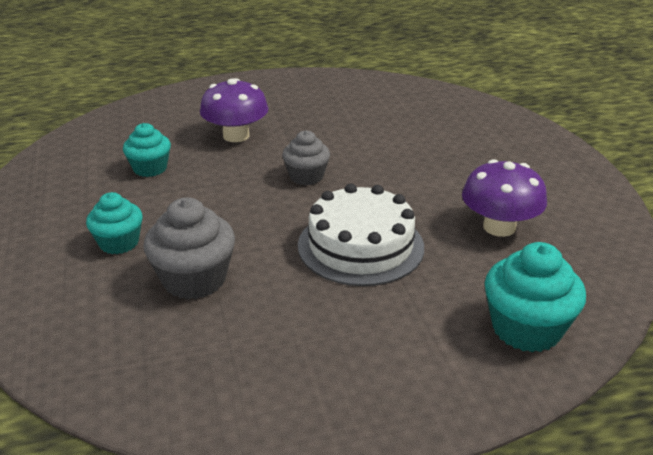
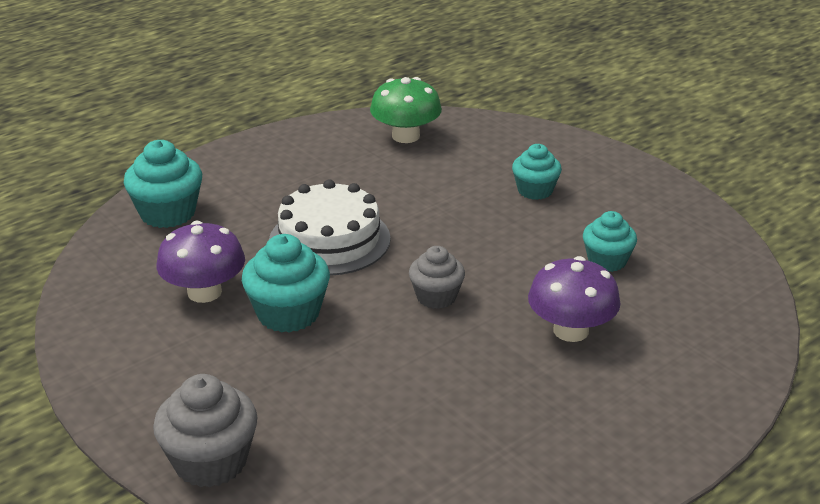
camera: 155 degrees right, 0 degrees up
(166, 367) = (405, 136): none -> green mushroom
(194, 279) = (443, 182): grey cupcake -> grey cupcake (210, 462)
(431, 193) = (288, 313): none -> turquoise cupcake

